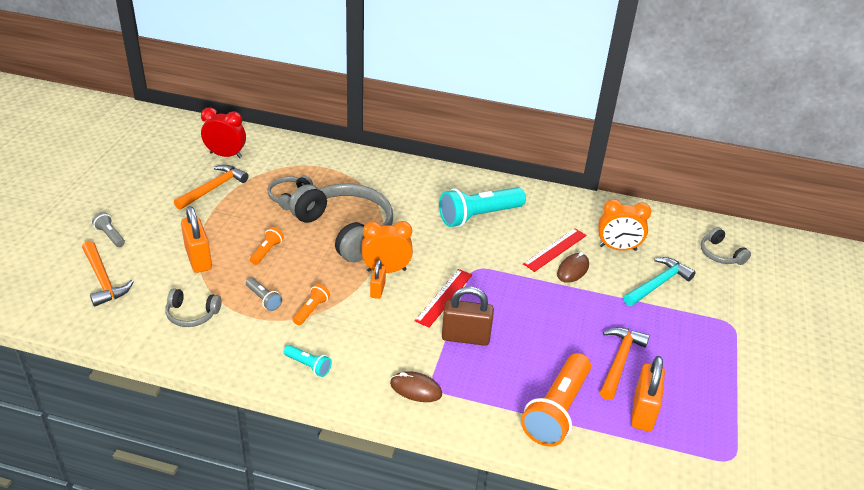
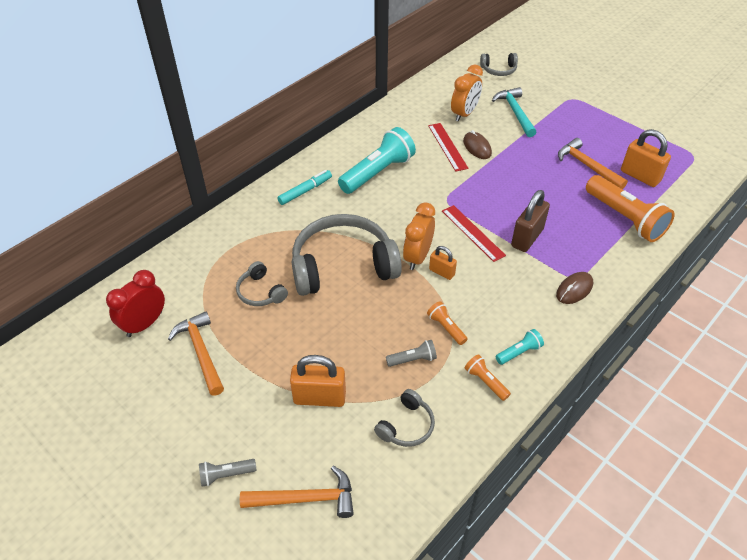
camera: 60 degrees left, 10 degrees up
(267, 251) = (340, 336): orange flashlight -> orange flashlight (485, 381)
(420, 183) = (305, 191): none -> turquoise marker
(478, 216) = (378, 172): turquoise flashlight -> turquoise flashlight turned 135 degrees counterclockwise

